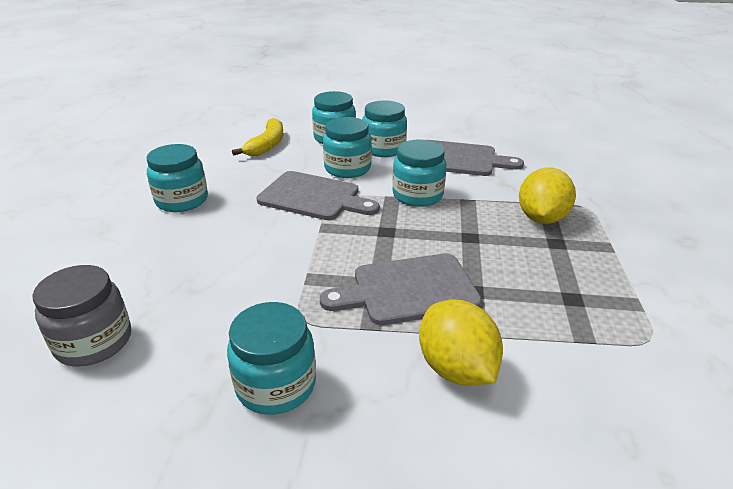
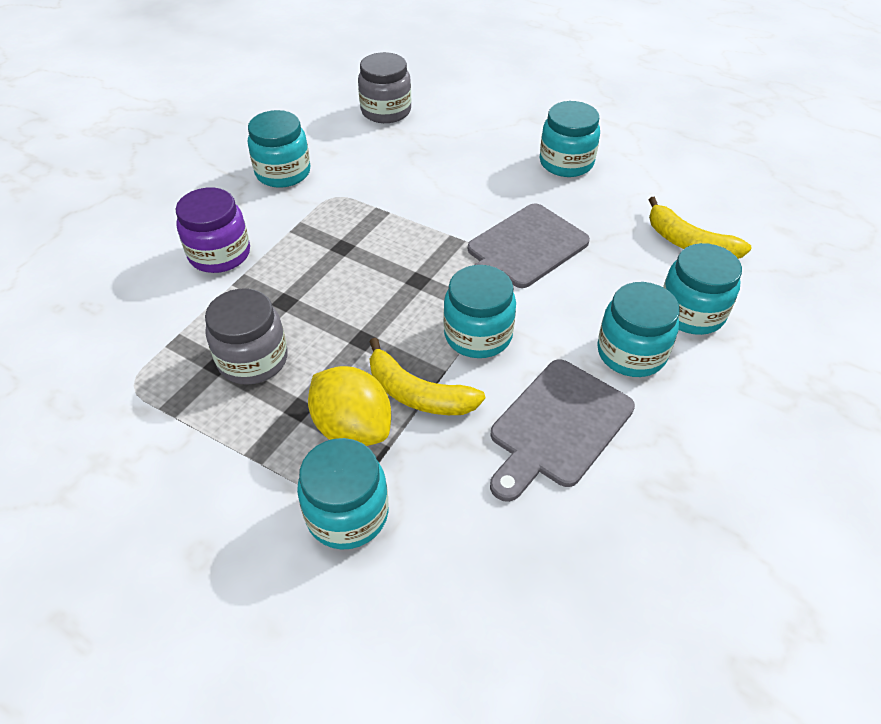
camera: 115 degrees right, 15 degrees up
(347, 168) = (583, 296): turquoise jar -> turquoise jar (347, 514)
(408, 290) = (320, 262): grey cutting board -> none
(456, 368) = (220, 254): yellow lemon -> purple jar
(489, 203) = (418, 394): none -> yellow banana
(546, 282) = (253, 360): none -> grey jar

